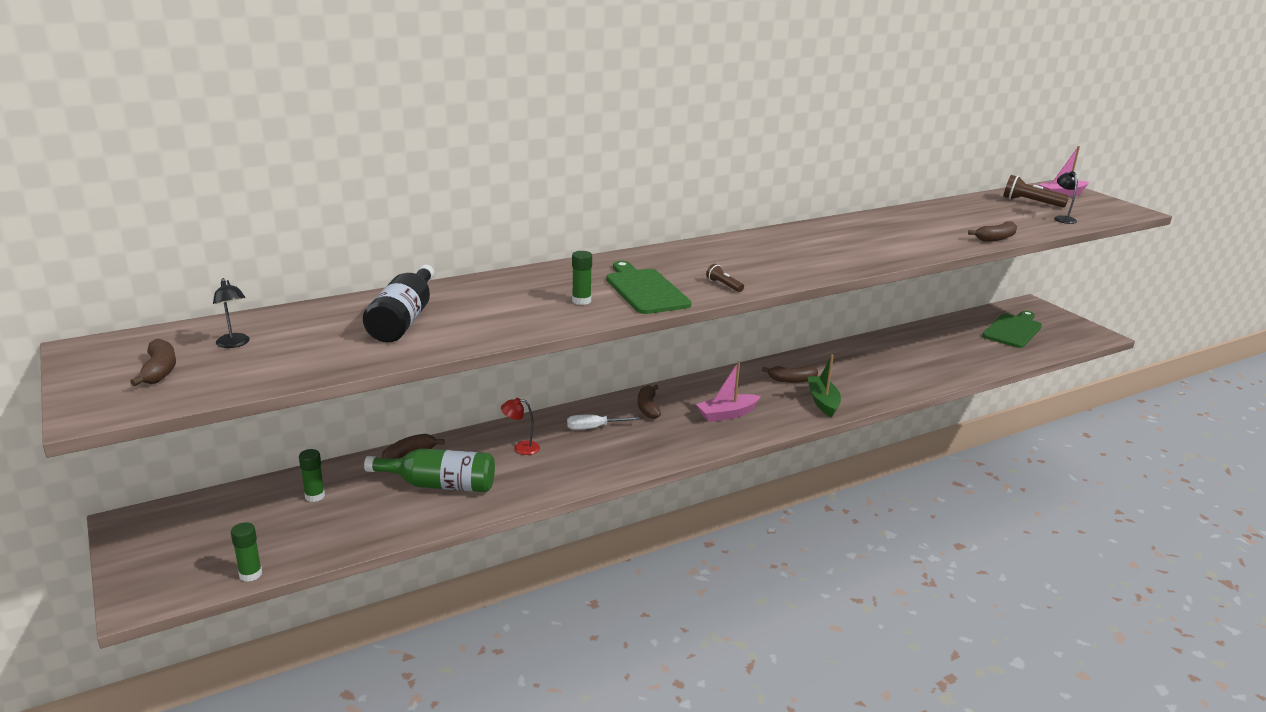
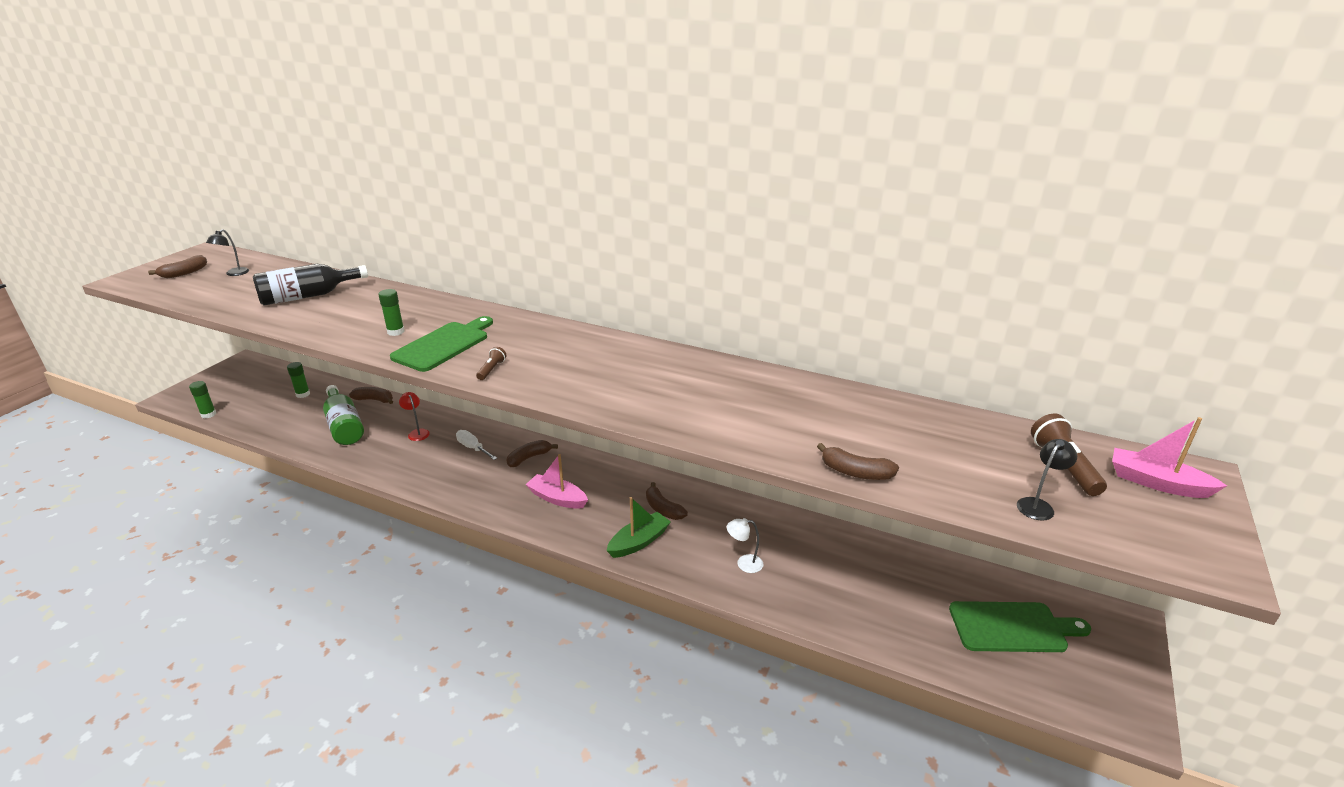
camera: 55 degrees right, 5 degrees up
(885, 376) = (744, 563): none -> white lamp

